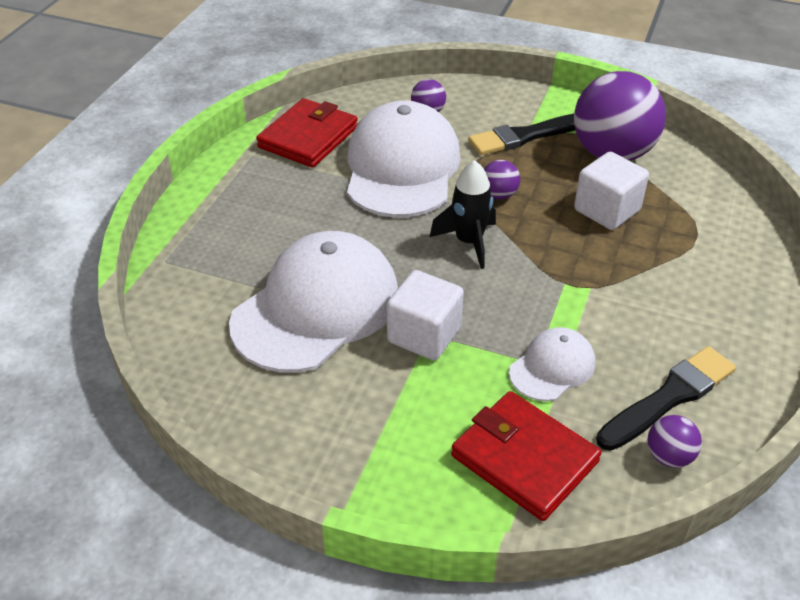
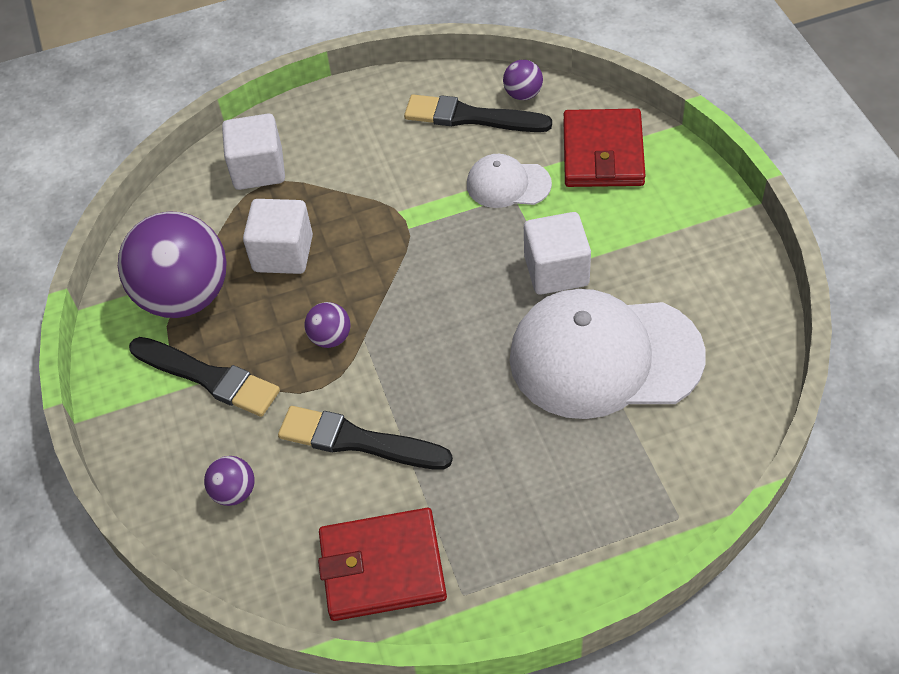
camera: 125 degrees left, 10 degrees up
(402, 167) = (357, 441): white cap -> black brush
(469, 242) = (419, 315): black rocket -> none
(720, 239) = (258, 169): none -> white cube

